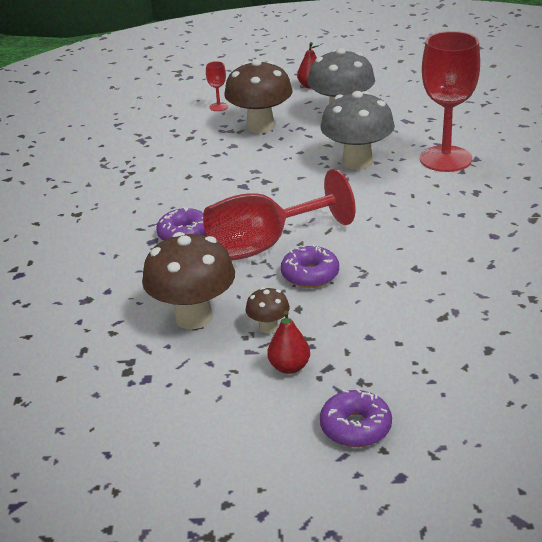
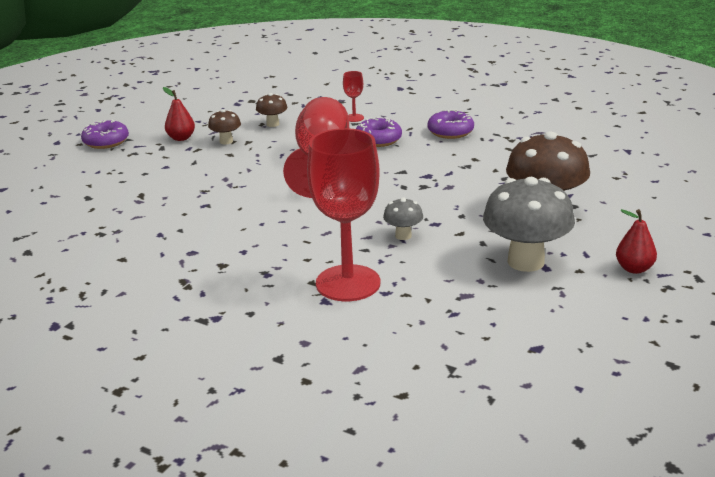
camera: 120 degrees right, 5 degrees down
(193, 317) = (272, 124): brown mushroom -> brown mushroom, size x0.47
(218, 107) = (622, 202): red goblet -> red goblet (354, 118)
(310, 275) = (260, 167): purple donut -> purple donut (450, 132)
(357, 162) = (403, 236): grey mushroom -> grey mushroom, size x0.47

